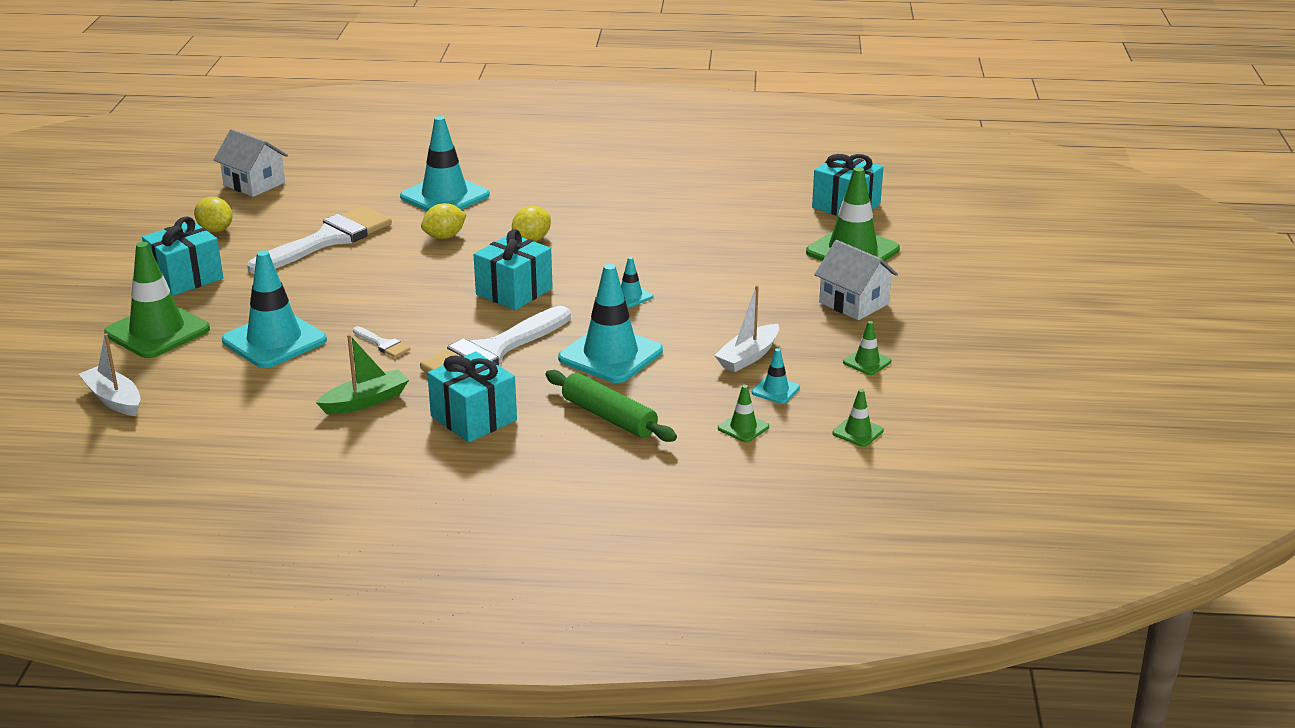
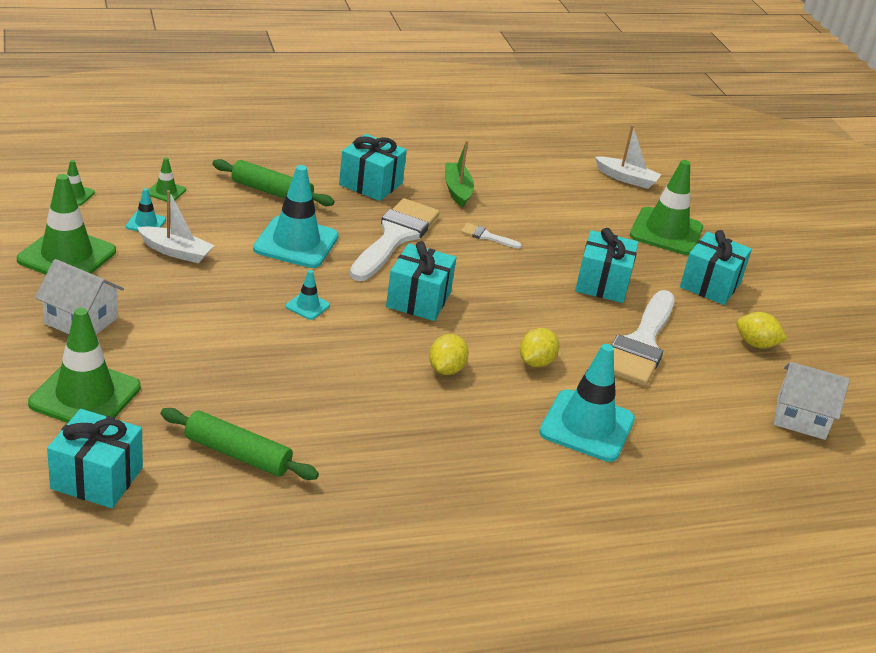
camera: 155 degrees right, 5 degrees up
(274, 341) = (571, 232): turquoise traffic cone -> none
(303, 289) = (602, 283): none -> turquoise gift
(365, 401) = (457, 190): green boat -> green boat turned 135 degrees clockwise
(738, 208) = (237, 454): none -> green rolling pin
(748, 356) = (176, 252): white boat -> white boat turned 90 degrees clockwise
(867, 362) = (67, 256): green traffic cone -> green traffic cone, size x2.19

